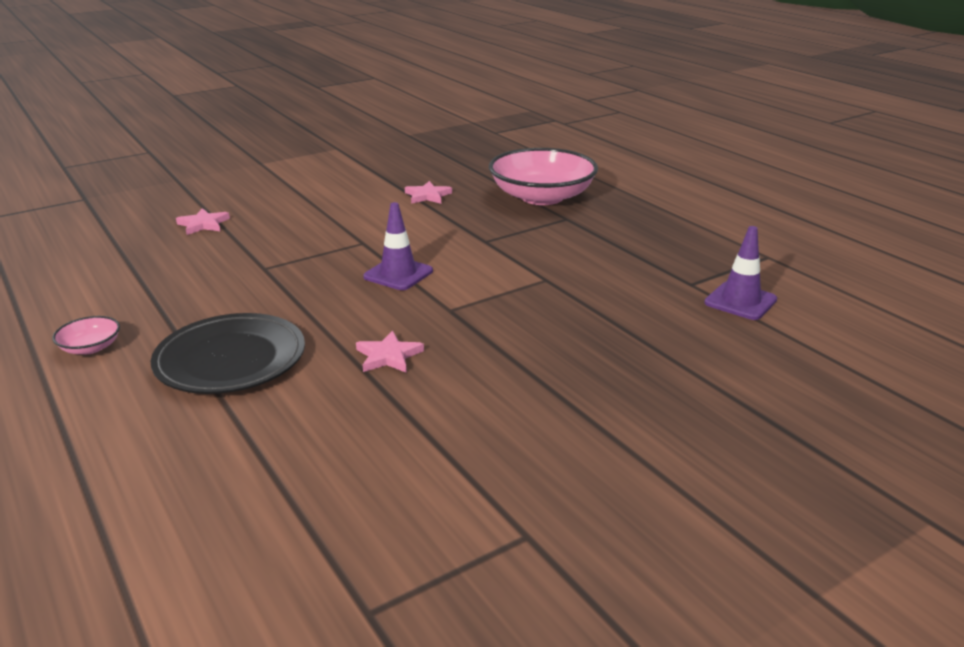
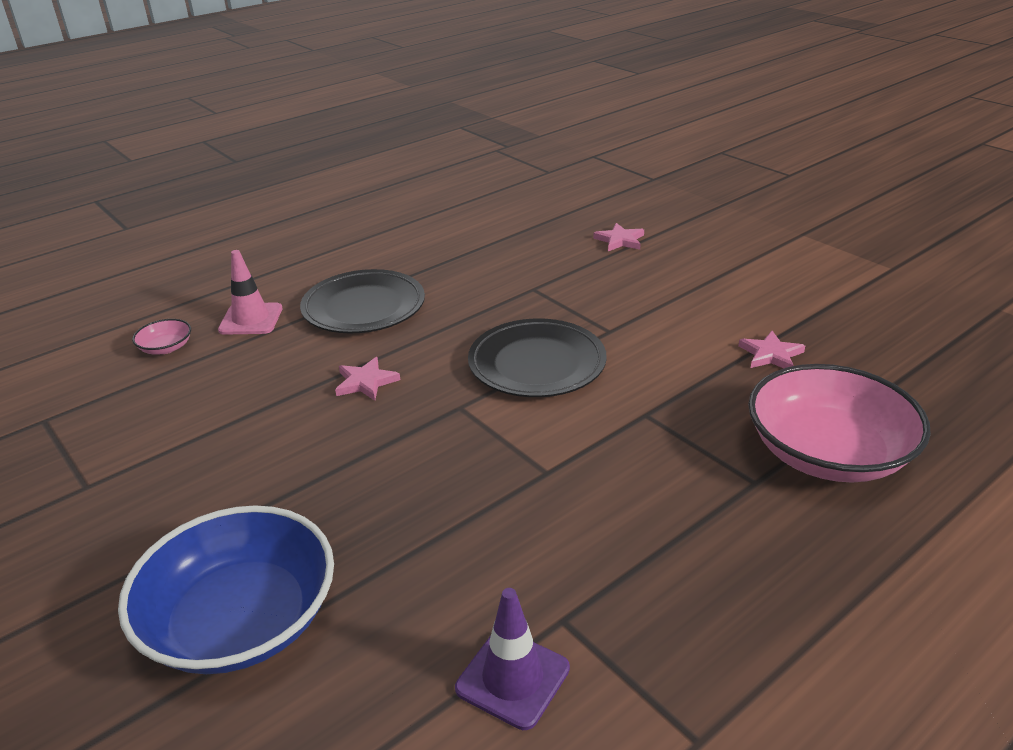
camera: 85 degrees right, 5 degrees up
(90, 347) = (385, 250): pink bowl -> pink bowl (166, 348)
(198, 442) = (251, 319): none -> pink traffic cone
(398, 274) = (537, 364): purple traffic cone -> black plate
(711, 406) = (241, 620): none -> blue bowl

